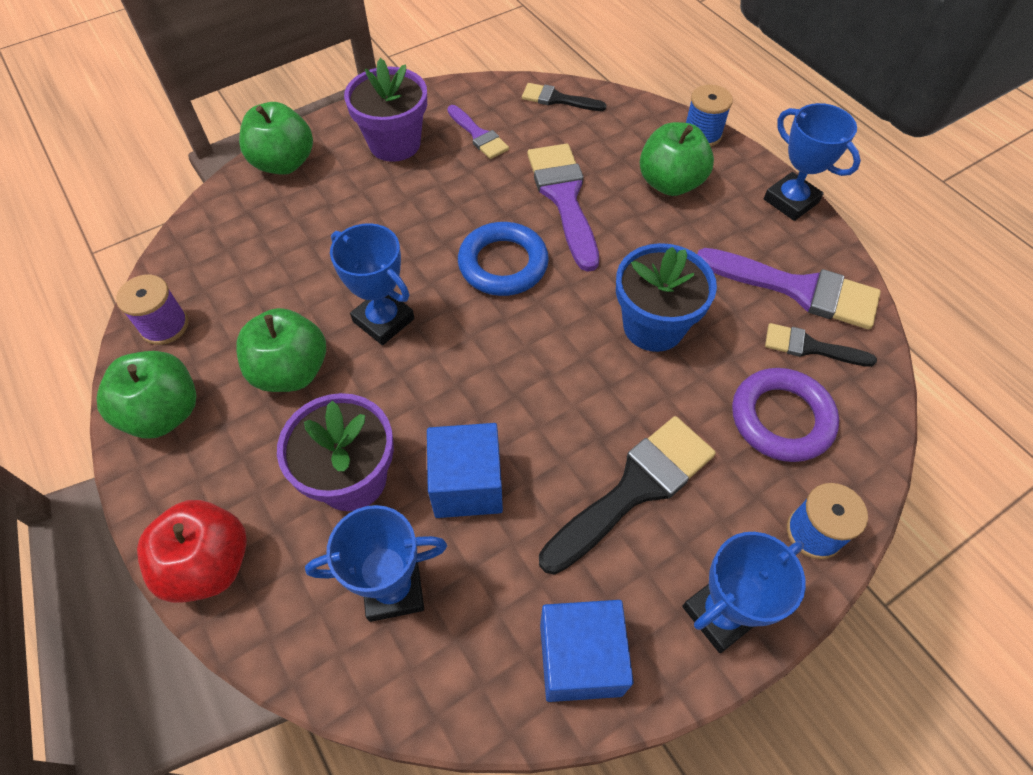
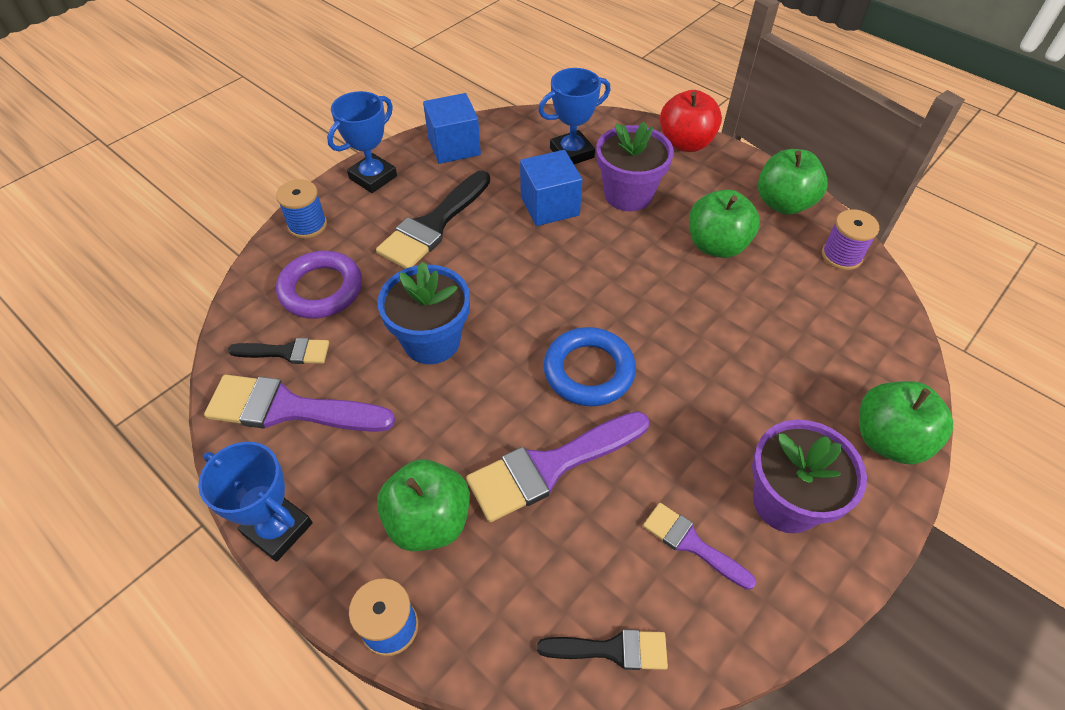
camera: 165 degrees right, 5 degrees down
(383, 320) = (670, 296): blue trophy -> none
(564, 199) = (551, 466): purple brush -> purple brush turned 90 degrees clockwise

